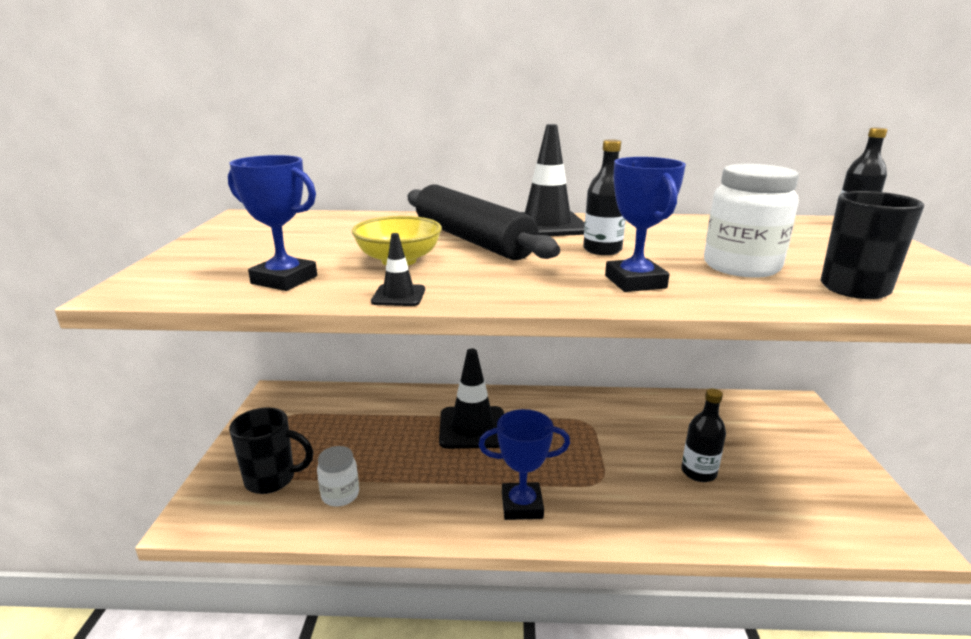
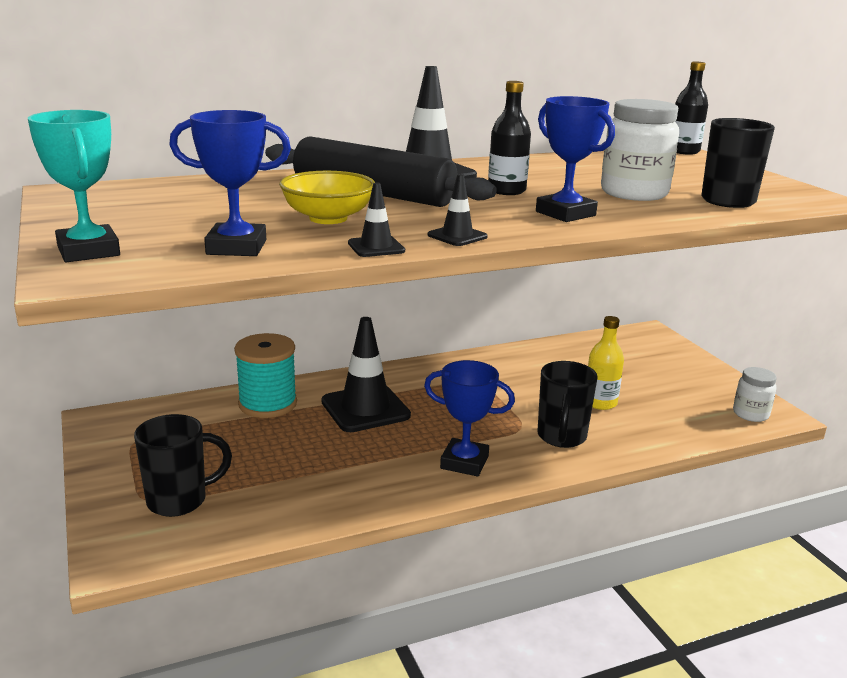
camera: 25 degrees left, 0 degrees up
(175, 269) = (88, 251): none -> turquoise trophy
(340, 495) = (272, 496): white jar -> white jar (750, 414)
(399, 406) = (267, 404): none -> turquoise spool
(490, 294) = (457, 236): none -> black traffic cone
(522, 506) = (464, 462): blue trophy -> blue trophy turned 45 degrees clockwise
(634, 502) = (561, 437): none -> black mug
(698, 472) = (600, 403): black bottle -> yellow bottle

